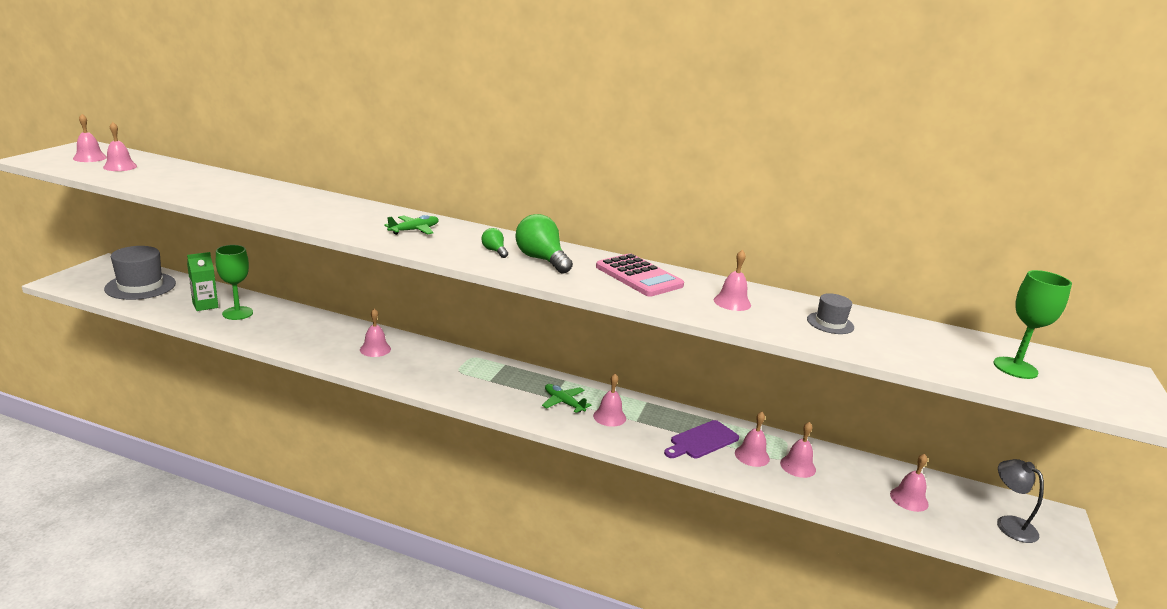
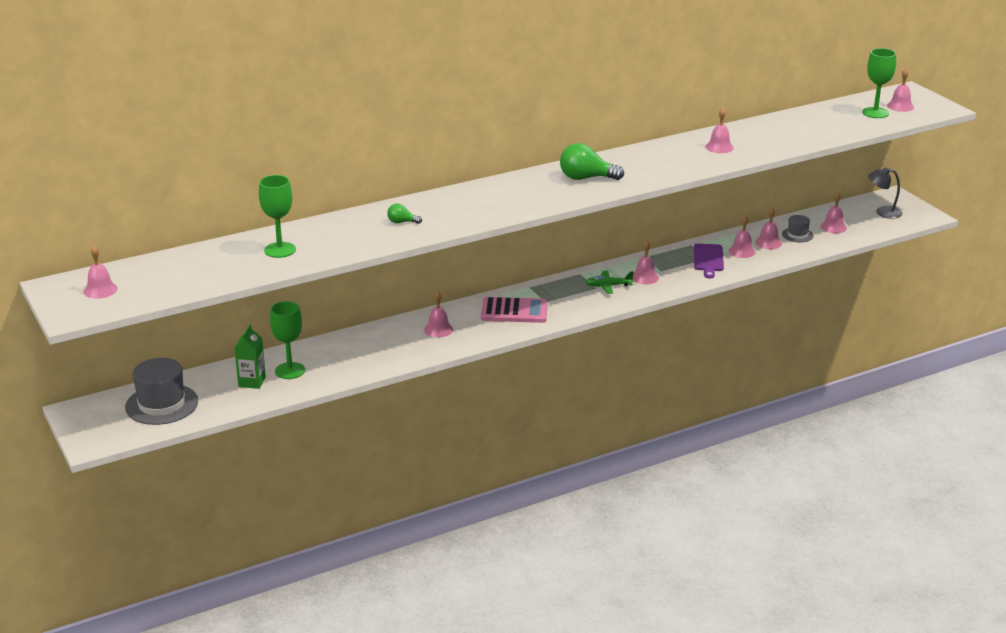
camera: 45 degrees left, 5 degrees up
(120, 166) = (151, 281): pink bell -> pink bell (900, 106)
(222, 188) = (280, 250): none -> green goblet
(414, 230) = (477, 202): green plane -> none
(494, 251) = (552, 188): green light bulb -> green light bulb (402, 222)
(638, 276) = (650, 158): pink calculator -> pink calculator (514, 311)
(830, 323) = (776, 133): grey hat -> grey hat (797, 235)

